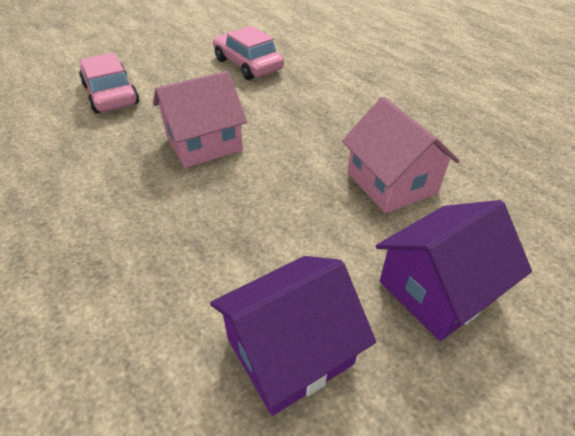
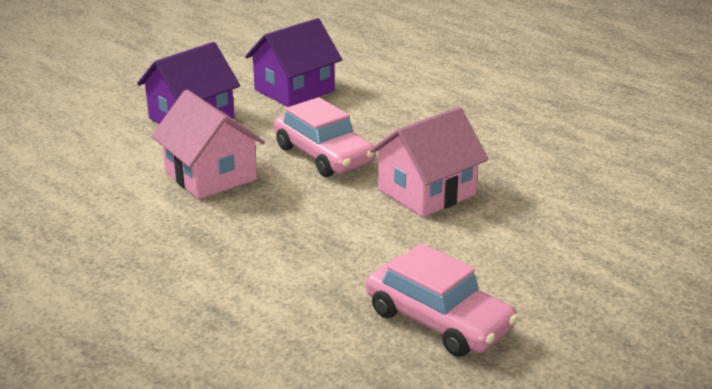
camera: 170 degrees right, 15 degrees down
(111, 94) = (607, 240): pink car -> pink car (323, 155)

